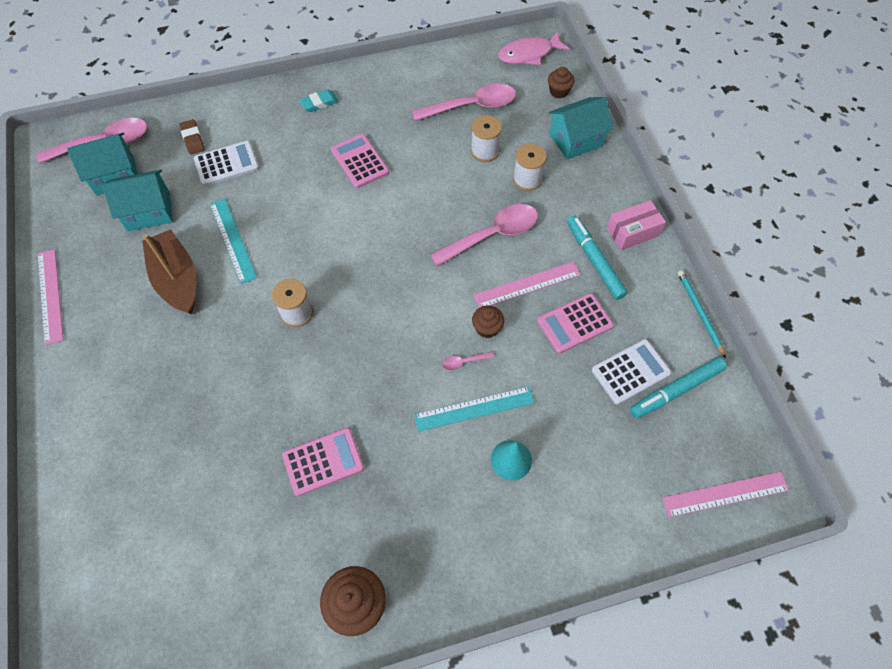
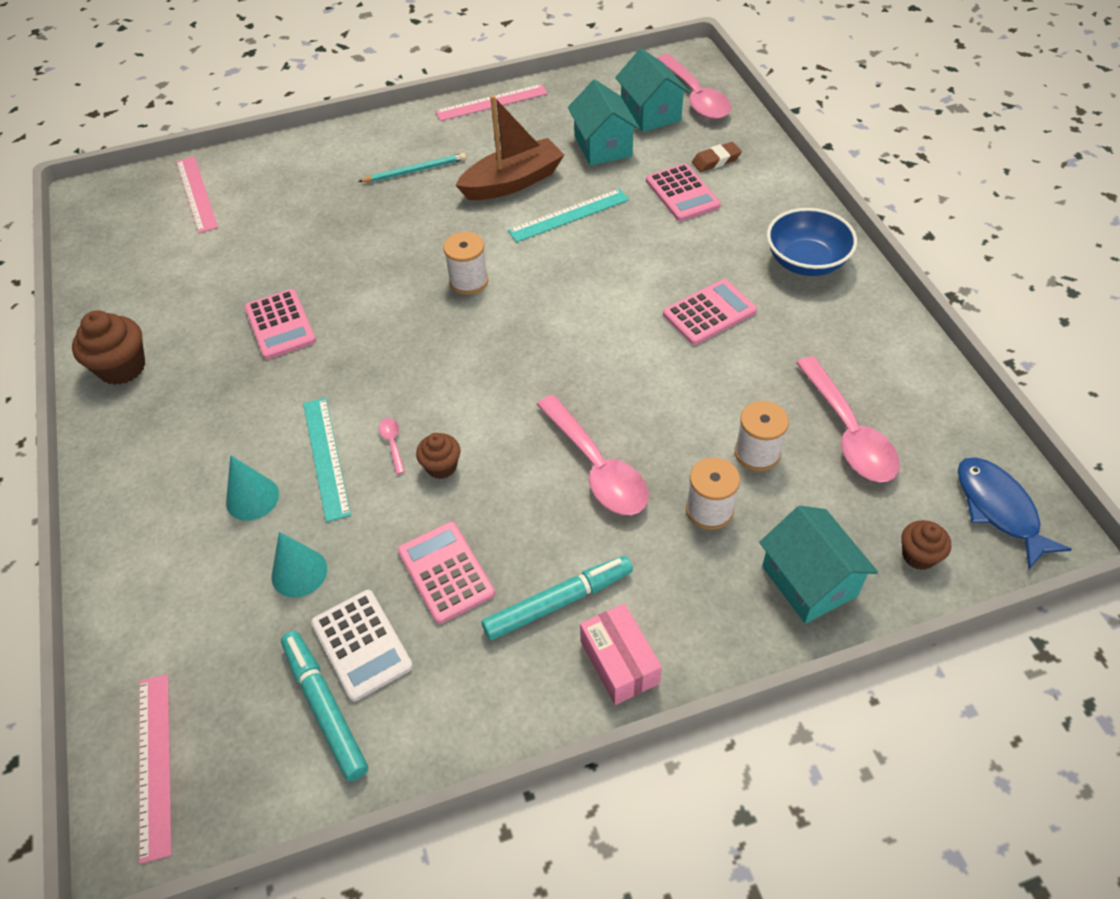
camera: 90 degrees right, 10 degrees down
(226, 164) = (682, 193): white calculator -> pink calculator
(319, 103) = (806, 262): turquoise eraser -> blue bowl
(527, 285) = (511, 512): pink ruler -> pink ruler (196, 194)
(528, 54) = (999, 509): pink fish -> blue fish
(577, 417) = (299, 572): none -> turquoise cone
(699, 313) = (461, 759): turquoise pencil -> turquoise pencil (415, 171)

